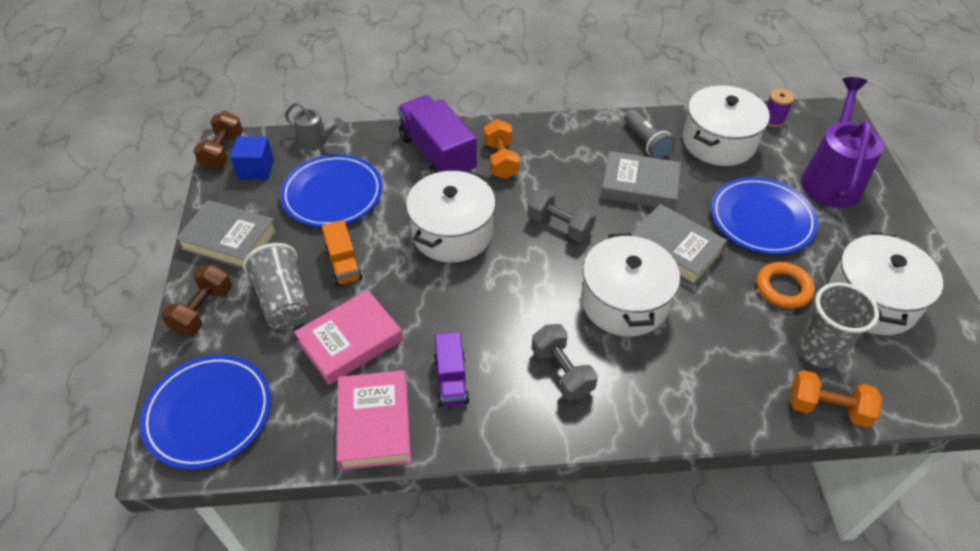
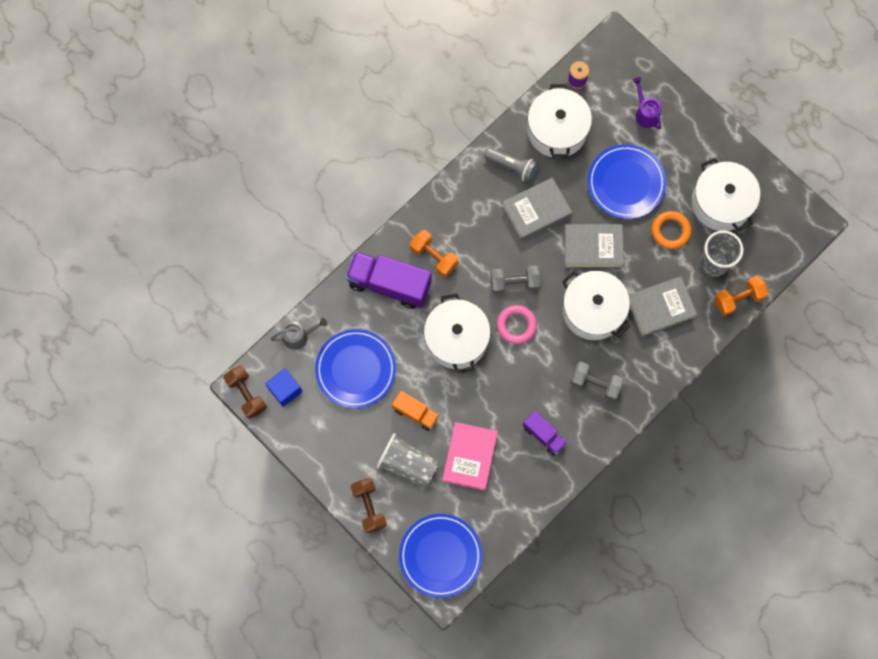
camera: 40 degrees left, 25 degrees up
(229, 239) = (330, 452): grey book -> grey book (660, 308)
(374, 423) = (528, 491): pink book -> none
(525, 260) = (516, 325): none -> pink ring
(831, 179) = (645, 113): purple watering can -> purple watering can, size x0.52

